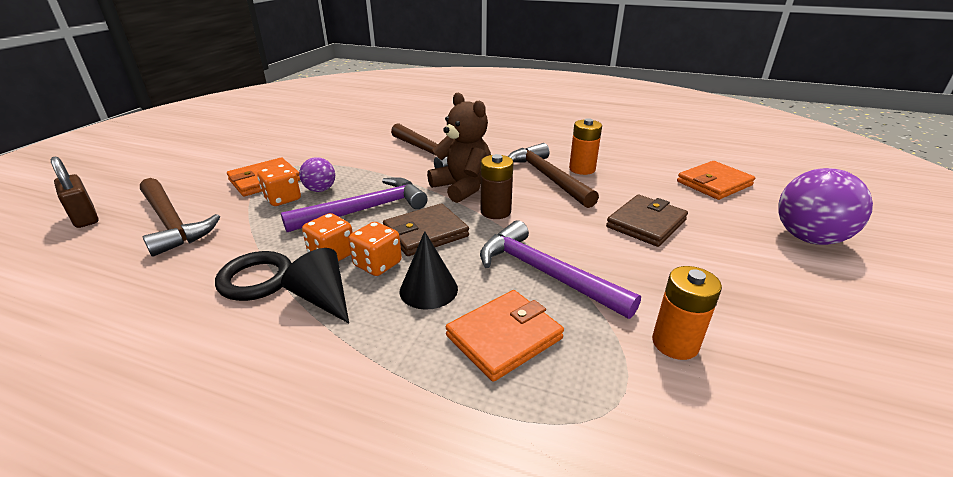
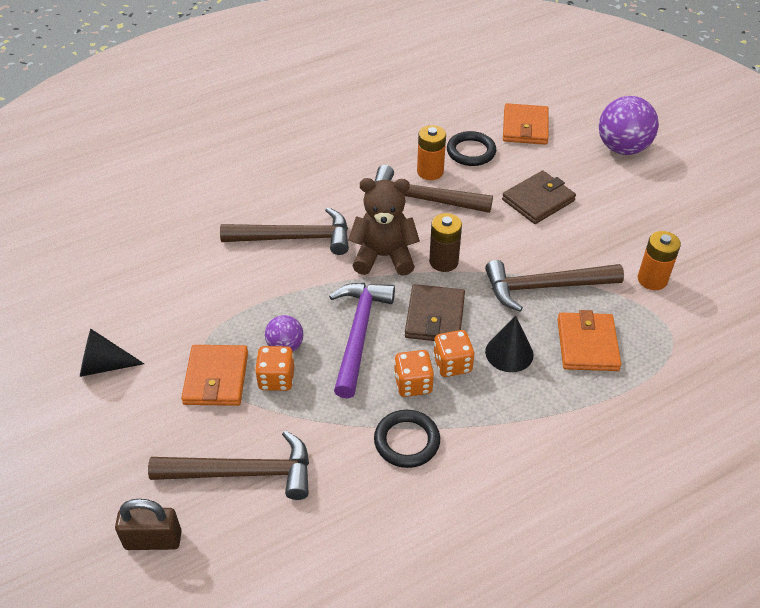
camera: 50 degrees left, 15 degrees up
(323, 298) = (468, 412): black cone -> black cone (104, 365)
(544, 273) = (544, 287): purple hammer -> brown hammer
(636, 174) = (471, 152): none -> black ring
(646, 223) = (538, 200): brown wallet -> brown wallet turned 60 degrees clockwise

